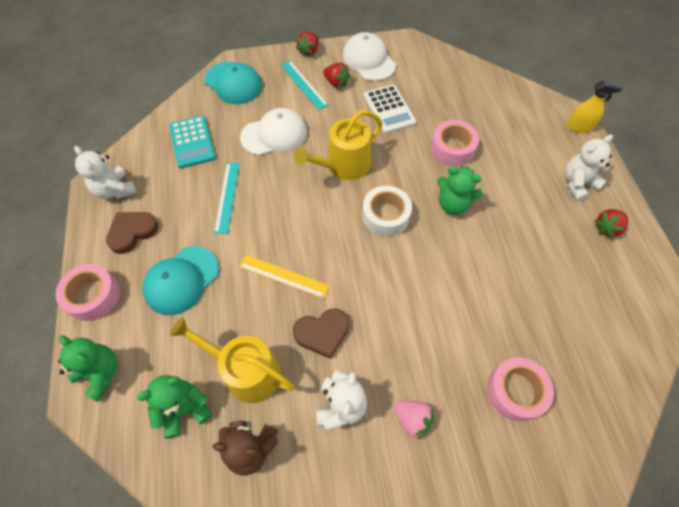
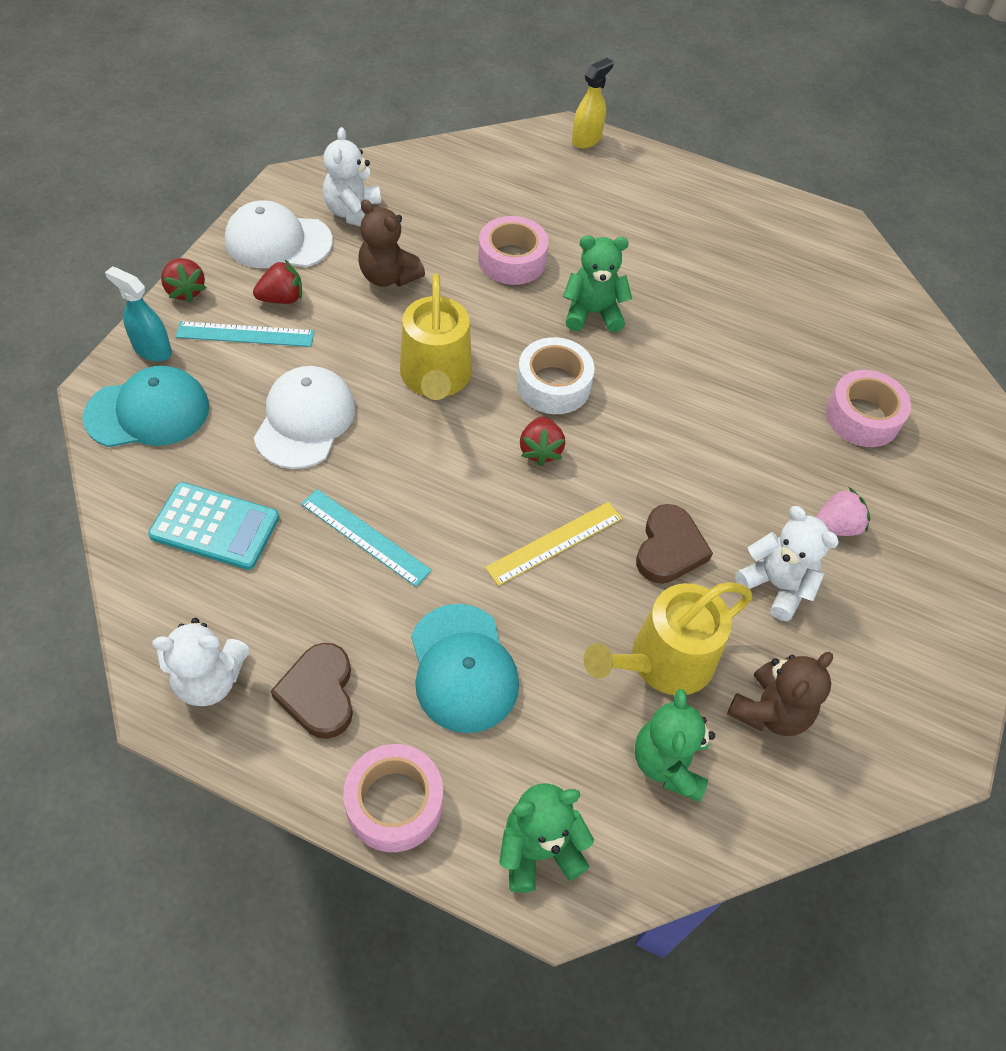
camera: 60 degrees left, 5 degrees down
(267, 63) = (152, 349): none -> turquoise spray bottle
(389, 109) = (388, 276): white calculator -> brown teddy bear
(453, 204) = (592, 313): green teddy bear -> green teddy bear turned 150 degrees counterclockwise
(577, 183) = (659, 195): white teddy bear -> white teddy bear (353, 213)
(607, 228) = (733, 214): red strawberry -> red strawberry (540, 450)

